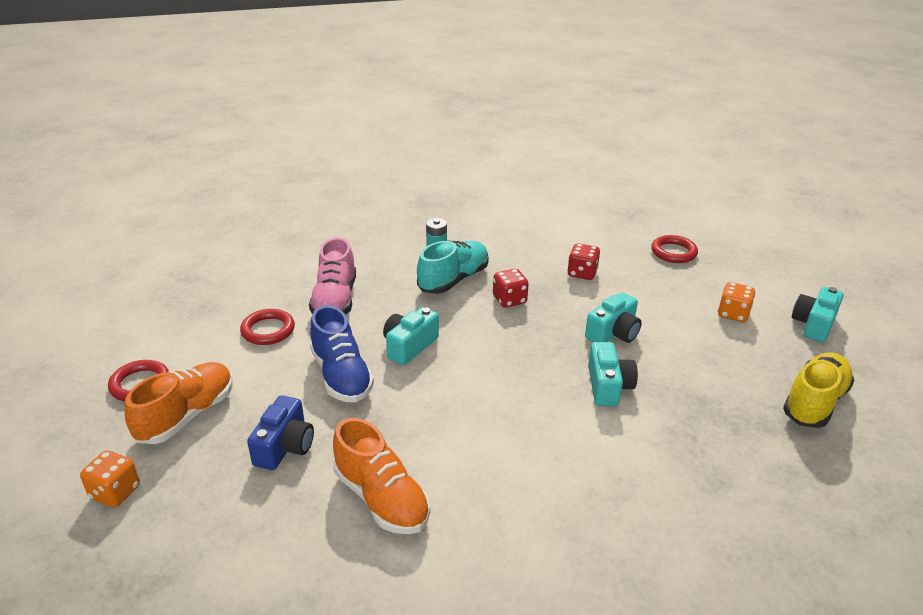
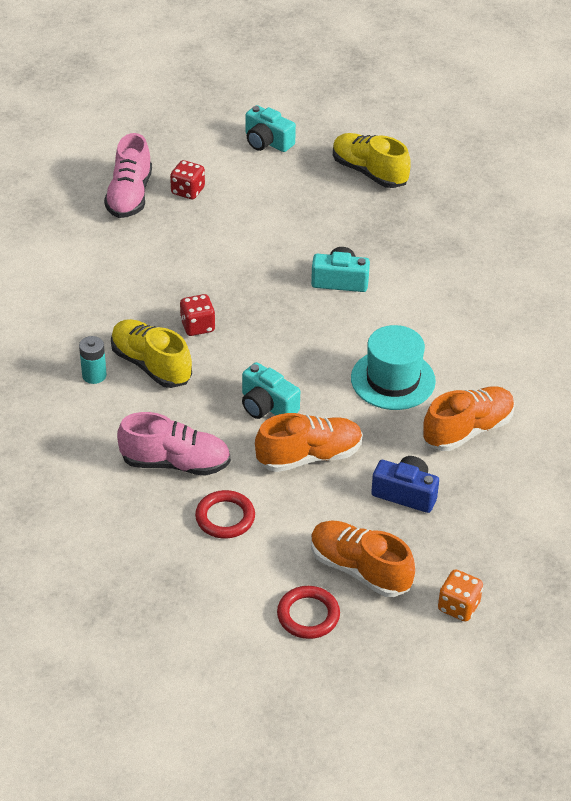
camera: 85 degrees left, 10 degrees up
(341, 376) = (309, 456): blue shoe -> orange shoe
(453, 280) = (151, 365): turquoise shoe -> yellow shoe
(458, 432) = (393, 380): none -> turquoise hat
(582, 273) = (157, 267): red dice -> red dice (188, 191)
(613, 333) = (264, 264): turquoise camera -> none
(673, 252) = (129, 196): red ring -> pink shoe
(733, 314) = (245, 184): orange dice -> none

